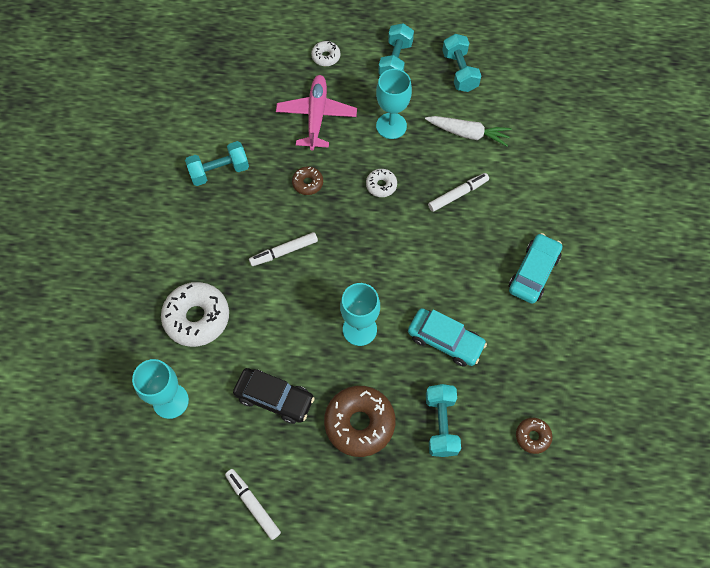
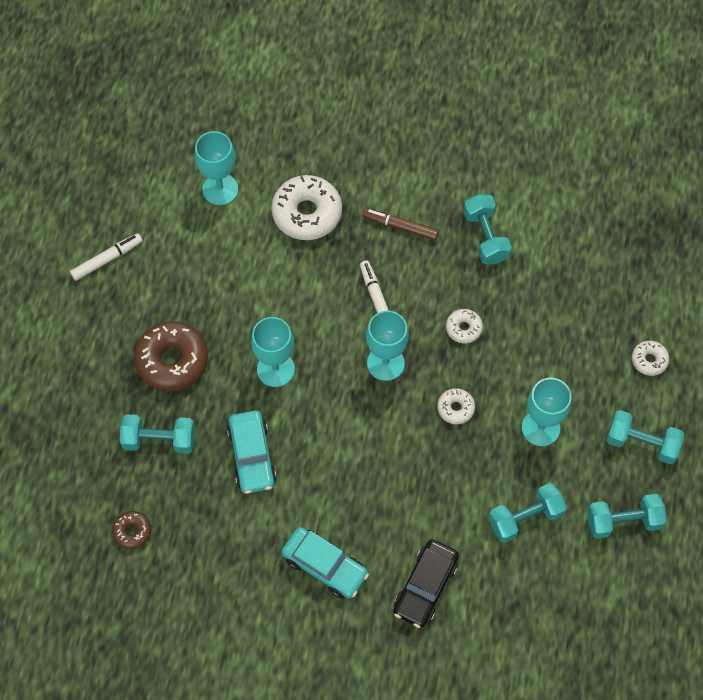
camera: 95 degrees right, 0 degrees up
(210, 238) = (400, 227): none -> brown marker
(274, 398) = (210, 282): black car -> black car (425, 587)
(307, 183) = (463, 328): brown donut -> white donut
(316, 116) = (558, 343): pink plane -> none
(345, 240) = (385, 363): none -> turquoise goblet
(445, 340) = (252, 456): turquoise car -> turquoise car turned 45 degrees counterclockwise
(458, 194) = (437, 494): white marker -> none
(467, 133) = (525, 518): white carrot -> turquoise dumbbell

